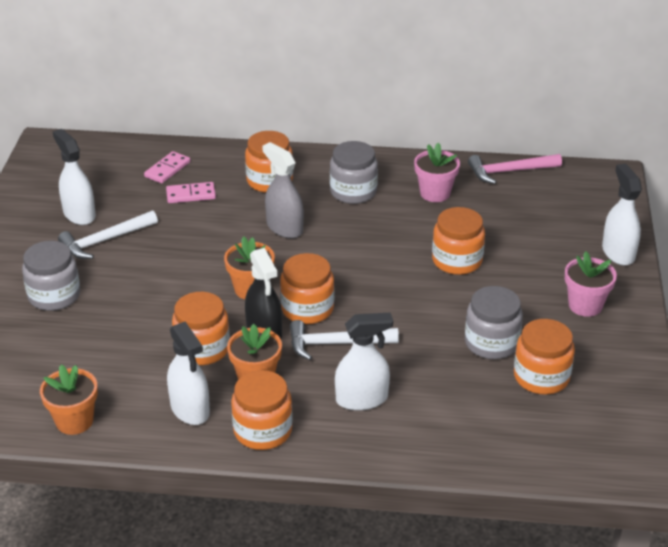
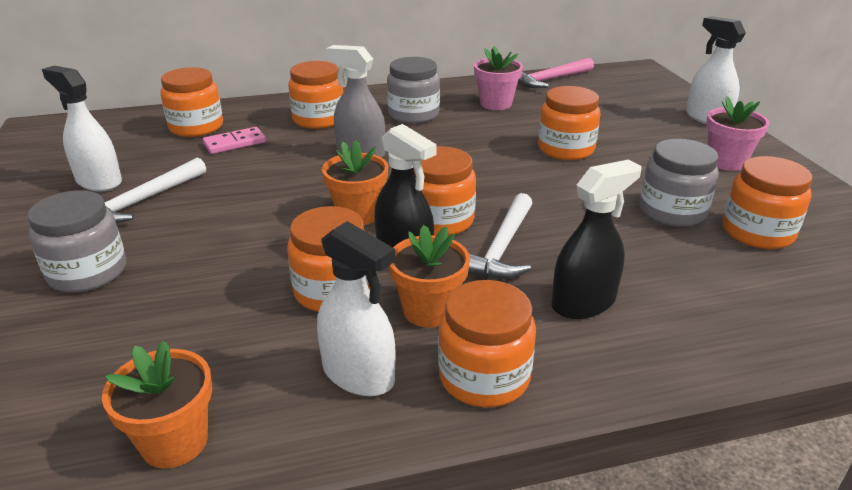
camera: 20 degrees left, 5 degrees down
(167, 169) = (196, 127): pink domino -> orange jar
(336, 343) = (501, 248): white hammer -> white hammer turned 45 degrees counterclockwise
(362, 399) = (583, 302): white spray bottle -> black spray bottle

